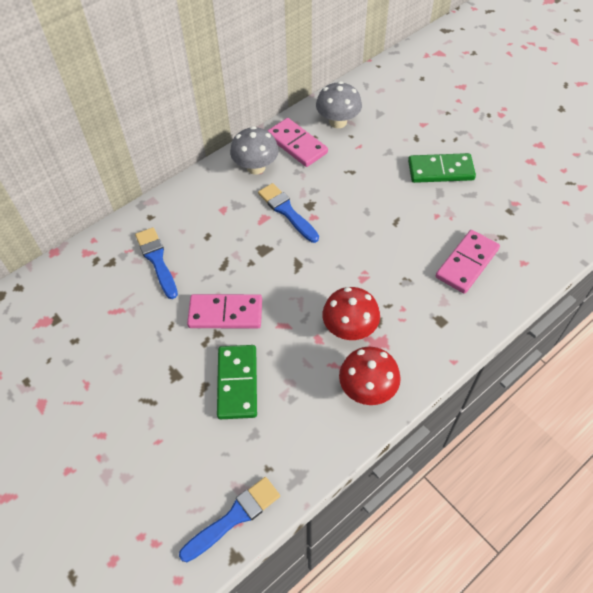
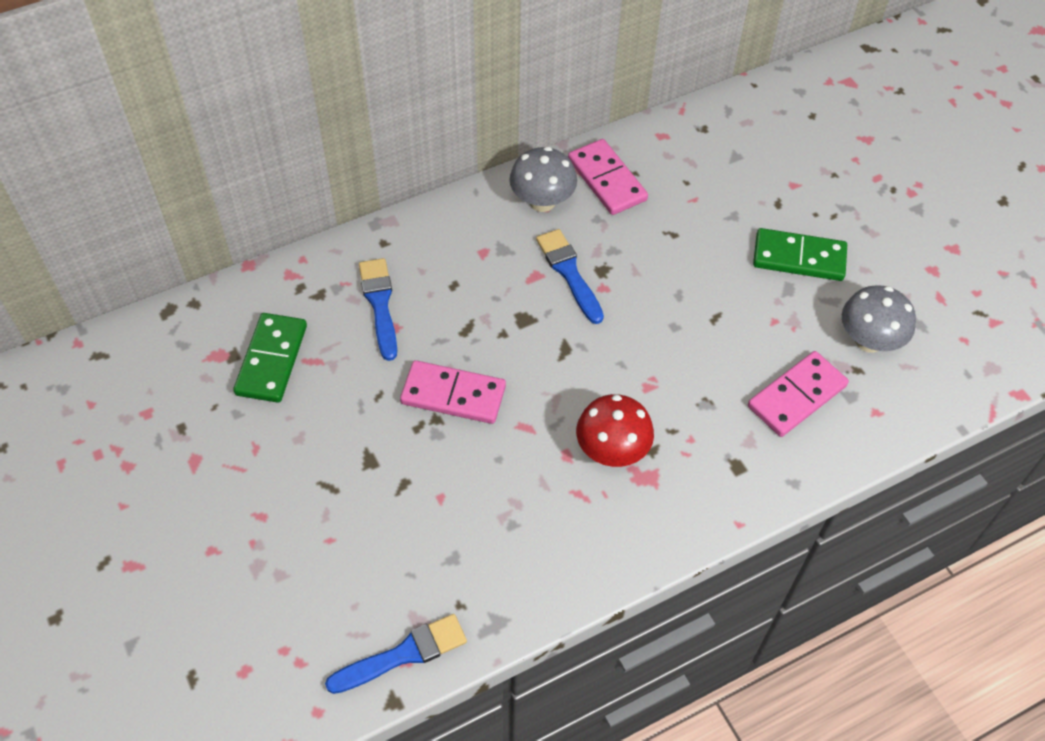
camera: 10 degrees right, 0 degrees up
(237, 383) = (447, 489): green domino -> green domino (272, 360)
(338, 122) = (673, 158): grey mushroom -> grey mushroom (869, 340)
(367, 389) = (614, 534): red mushroom -> none

